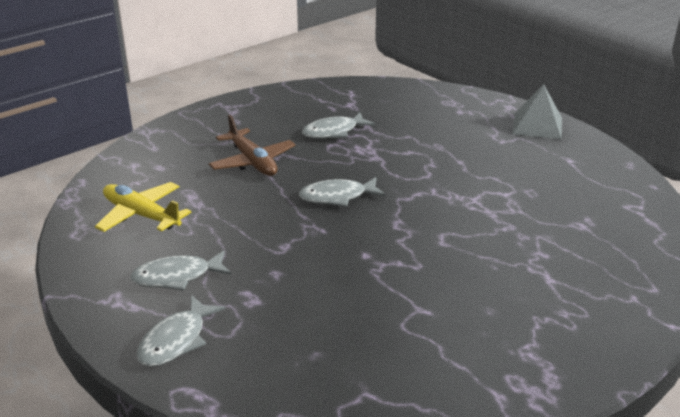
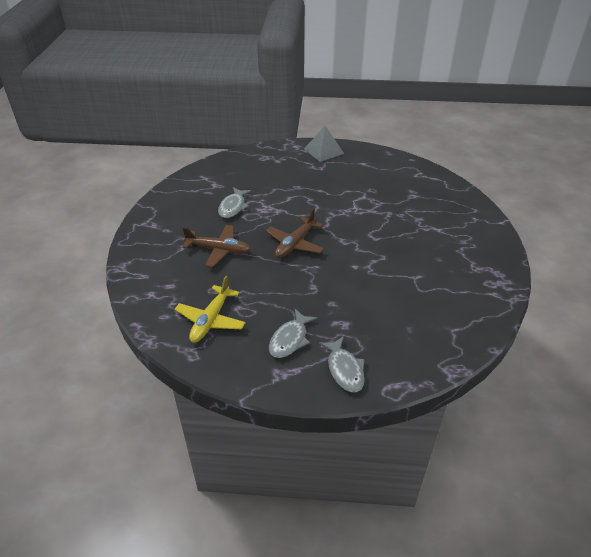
camera: 45 degrees left, 10 degrees up
(141, 215) = (210, 320): yellow plane -> yellow plane turned 60 degrees counterclockwise
(337, 197) = (295, 244): grey fish -> brown plane

